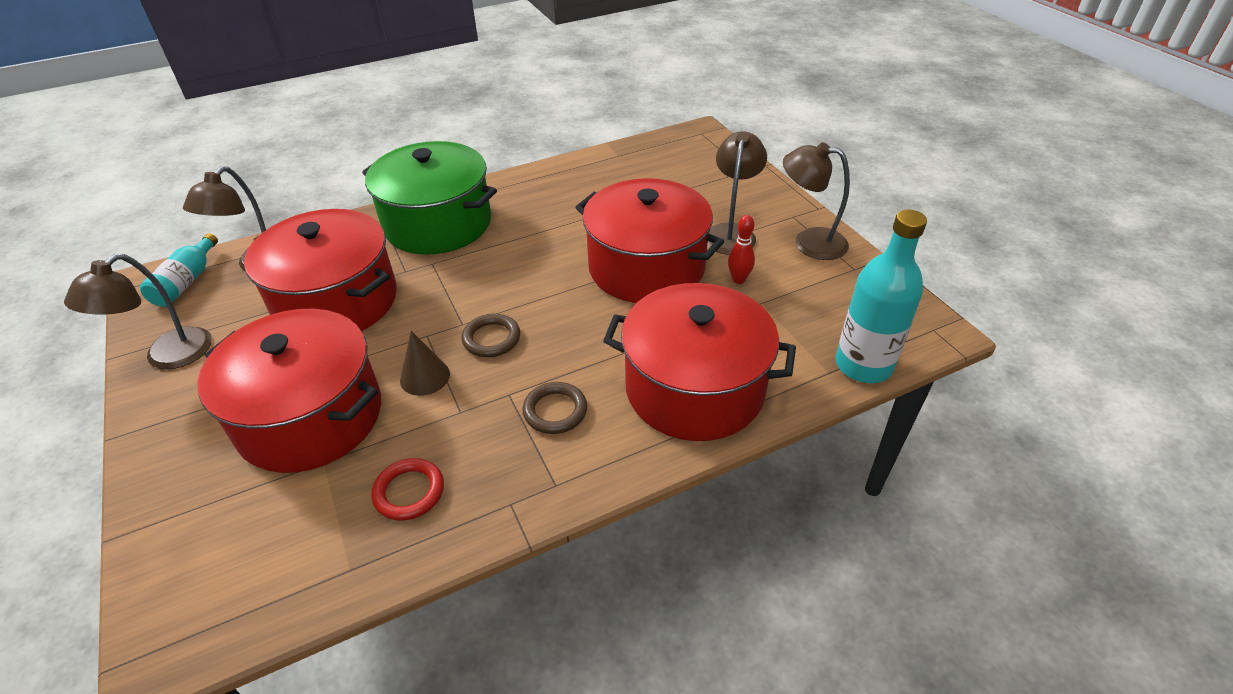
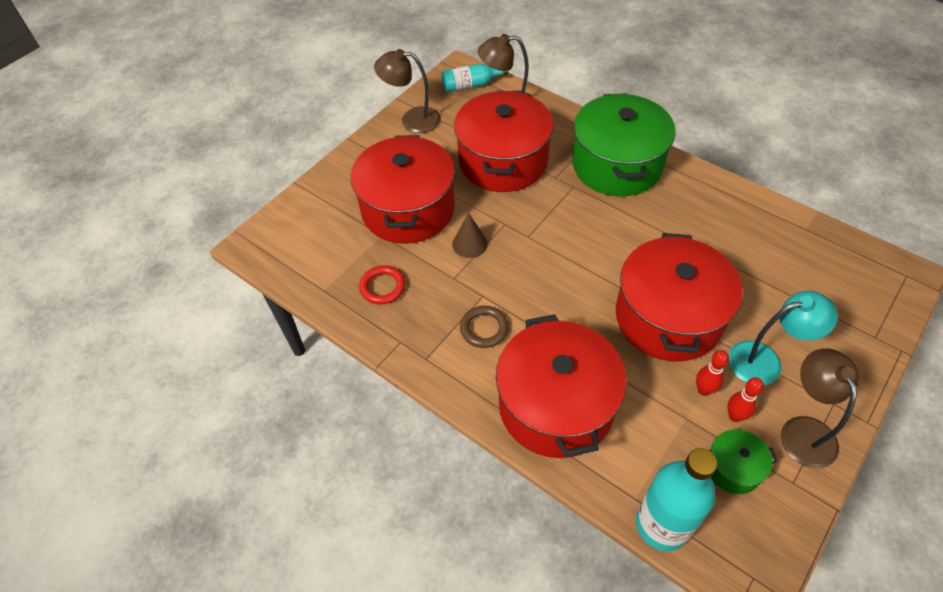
camera: 65 degrees right, 10 degrees up
(491, 338) = (525, 260): brown ring -> none
(731, 232) = (765, 361): brown lamp -> turquoise lamp
(775, 273) = (735, 416): none -> red bowling pin
(826, 296) = (733, 468): none -> green pot

